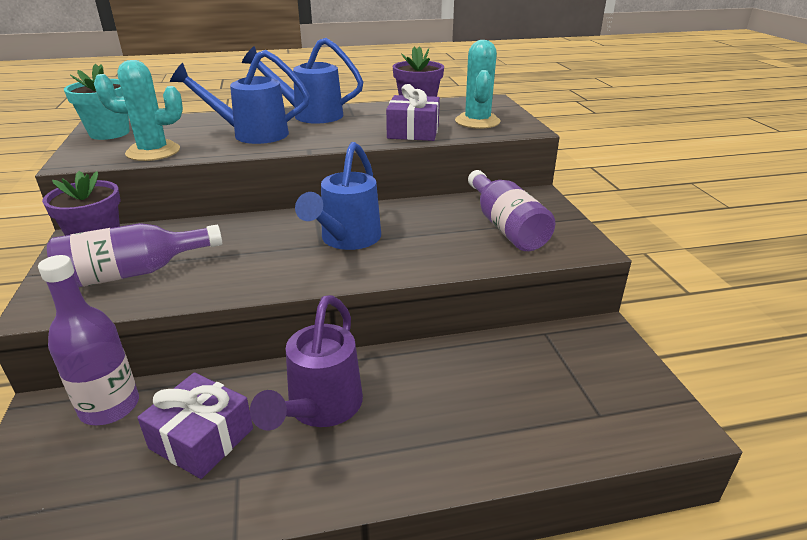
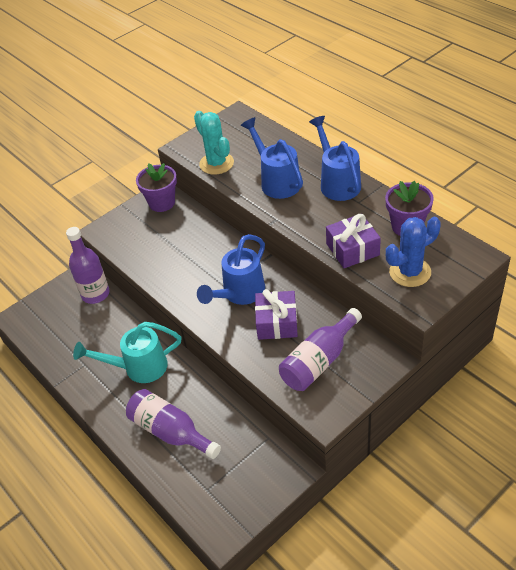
camera: 65 degrees right, 15 degrees up
(109, 133) = (227, 127): turquoise flower pot -> none
(133, 273) = (147, 236): purple bottle -> purple bottle (171, 432)
(201, 438) = (96, 338): purple gift -> purple gift (277, 323)
(320, 409) = (138, 368): purple watering can -> turquoise watering can
(346, 240) = (239, 294): blue watering can -> blue watering can turned 45 degrees counterclockwise
(477, 121) = (410, 272): turquoise cactus -> blue cactus

